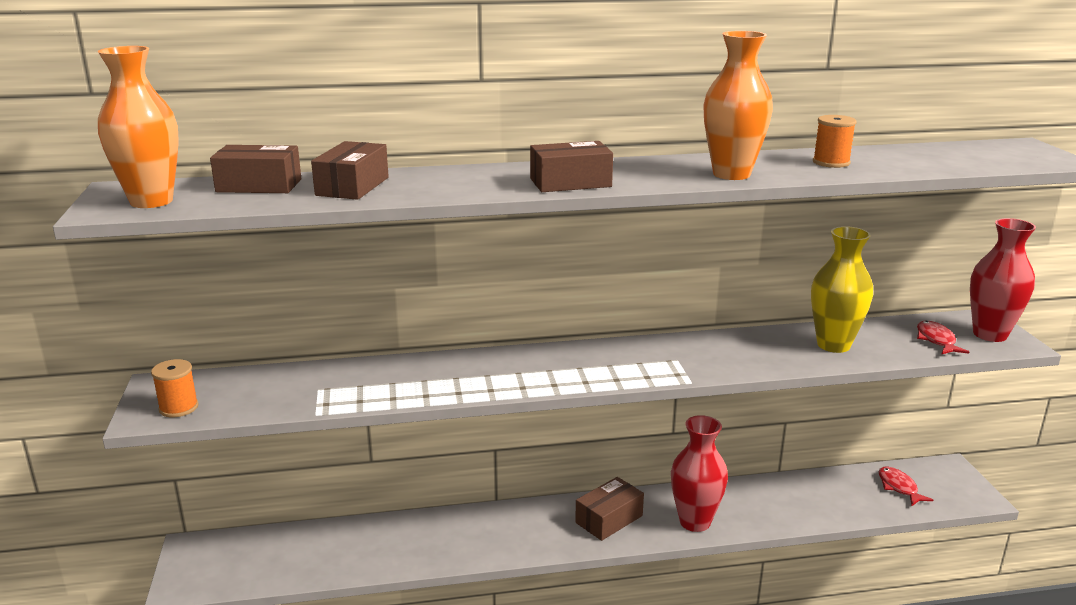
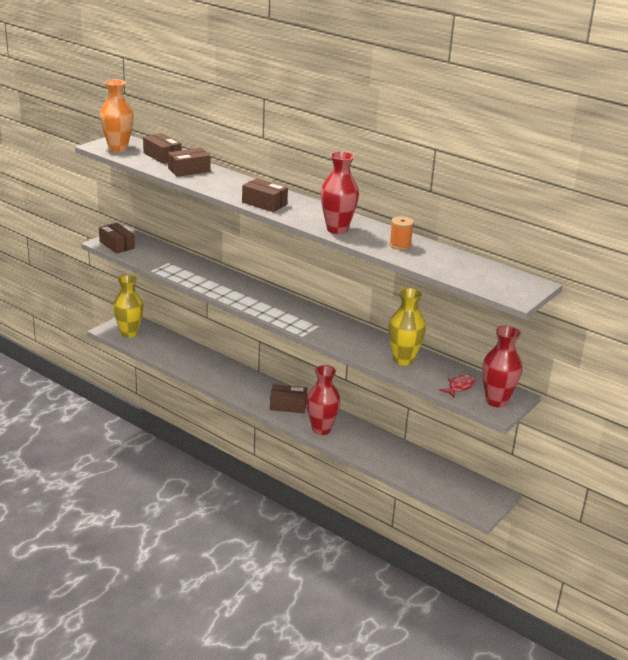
camera: 45 degrees right, 5 degrees up
(178, 408) = (117, 245): orange spool -> brown box
(226, 567) = (129, 333): none -> yellow vase
(731, 174) = (337, 229): orange vase -> red vase
(899, 487) = (448, 482): red fish -> none

